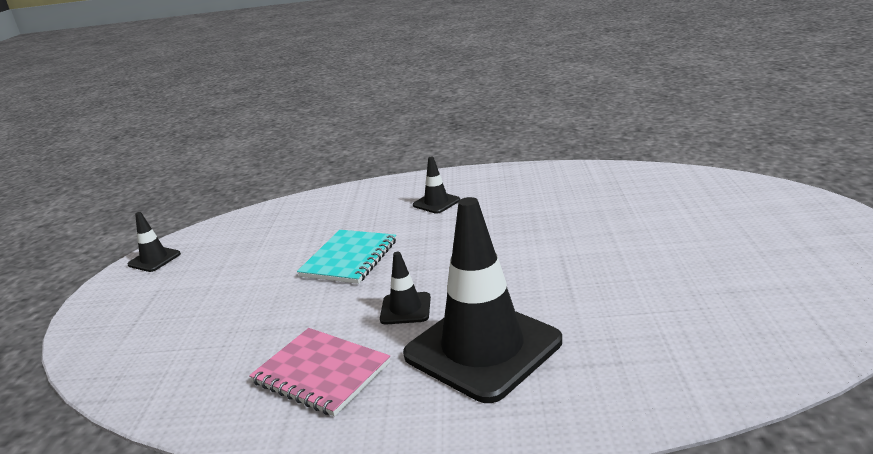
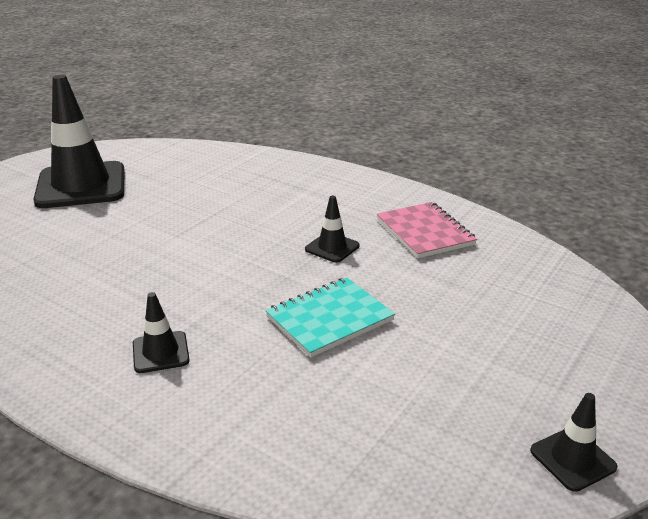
camera: 150 degrees left, 5 degrees up
(482, 348) = (315, 205): black traffic cone -> black traffic cone (81, 185)

